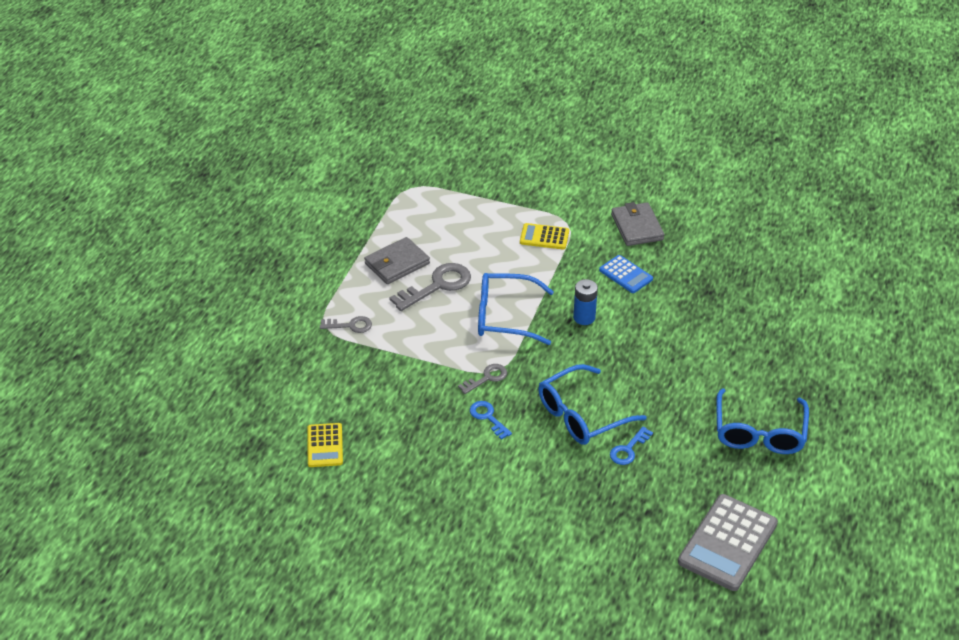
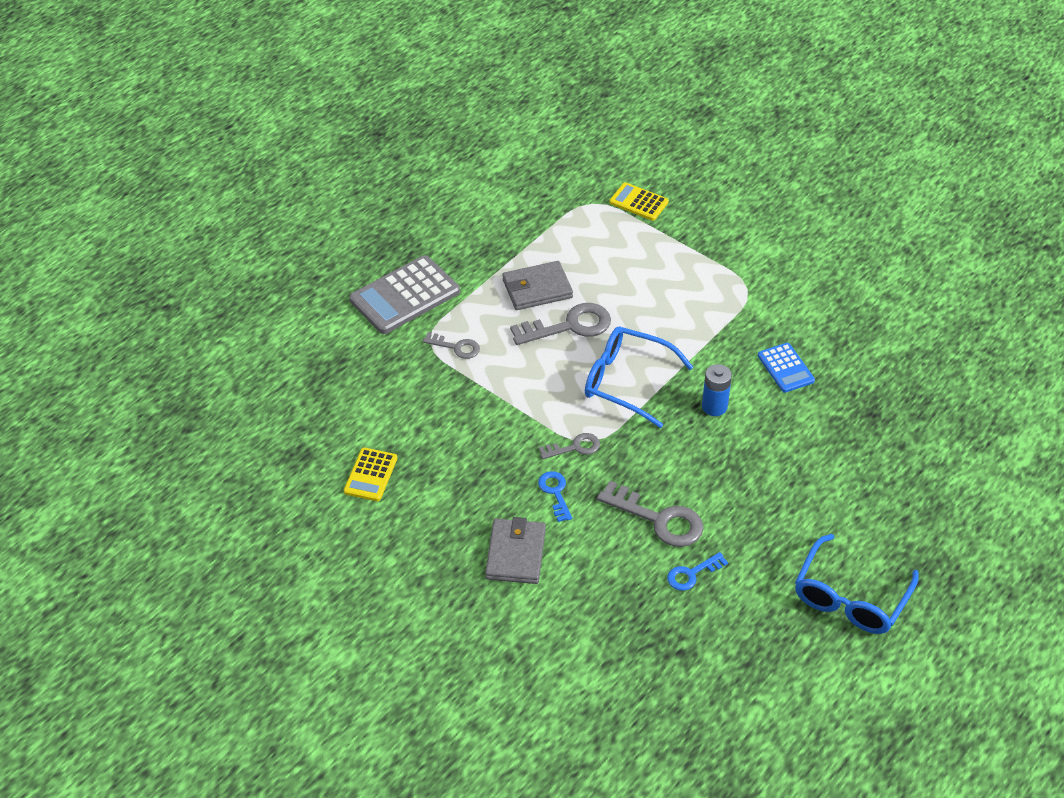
camera: 20 degrees right, 5 degrees up
(544, 237) = (713, 299): yellow calculator -> yellow calculator (638, 202)
(581, 415) = (658, 519): blue glasses -> grey key
(637, 227) = (825, 314): grey wallet -> grey wallet (515, 554)
(728, 543) = (752, 714): grey calculator -> grey calculator (405, 296)

